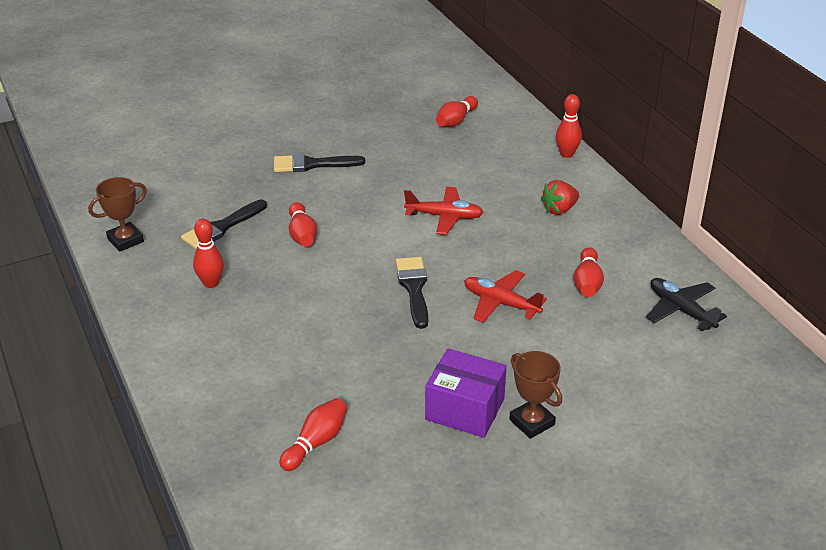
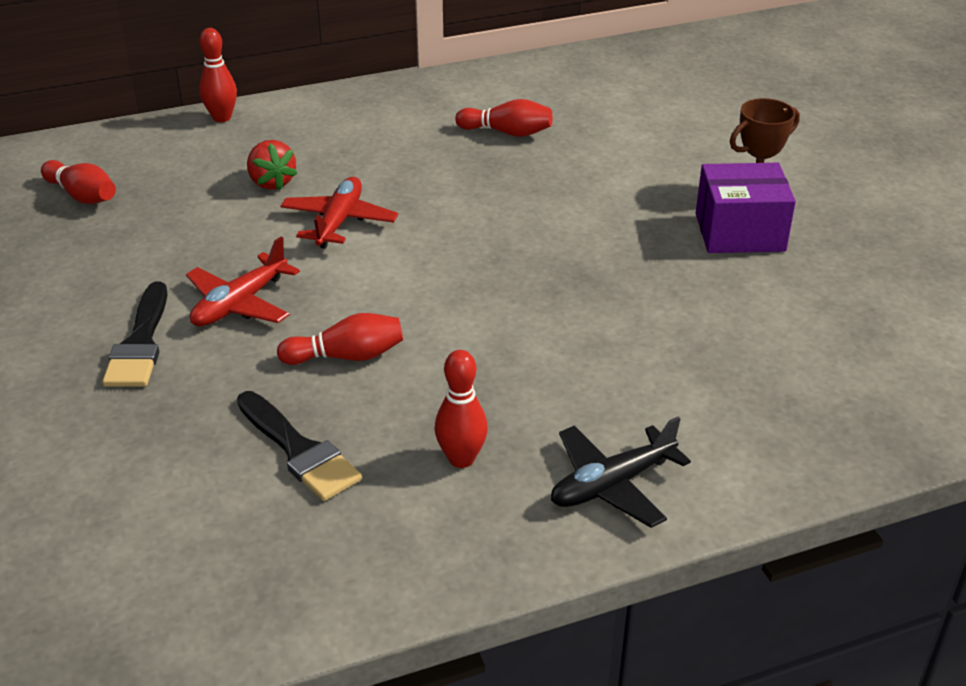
camera: 85 degrees left, 0 degrees up
(125, 240) = (304, 585): brown trophy -> none
(316, 442) = (817, 348): red bowling pin -> none
(414, 288) = (502, 256): black brush -> none
(465, 409) = (739, 232): purple box -> purple box turned 60 degrees clockwise
(500, 303) = (541, 193): red plane -> red plane (240, 304)
(559, 209) = (350, 135): red strawberry -> red strawberry (271, 182)
(681, 310) = (563, 85): black plane -> black plane (612, 485)

